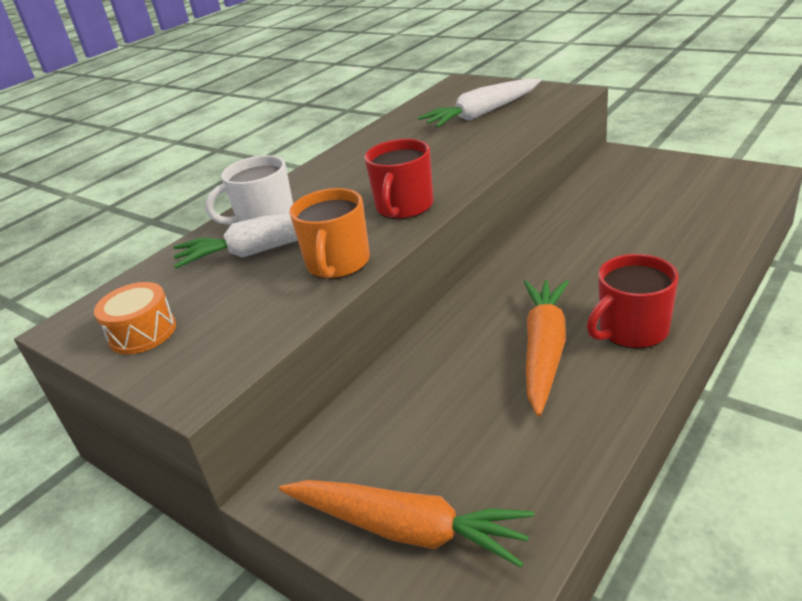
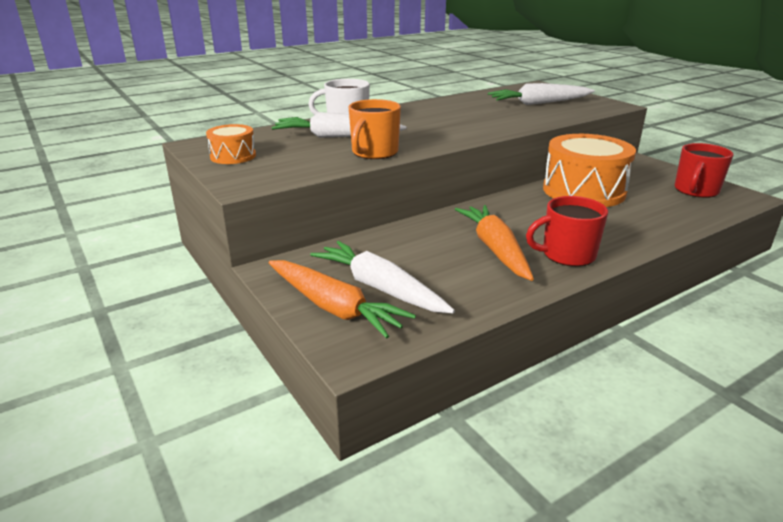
camera: 15 degrees right, 5 degrees down
(404, 207) = (441, 136): red mug -> red mug (695, 191)
(444, 470) = (380, 288): none -> white carrot
(544, 350) = (495, 249): orange carrot -> orange carrot turned 45 degrees counterclockwise
(586, 220) = (583, 191): none -> orange drum

